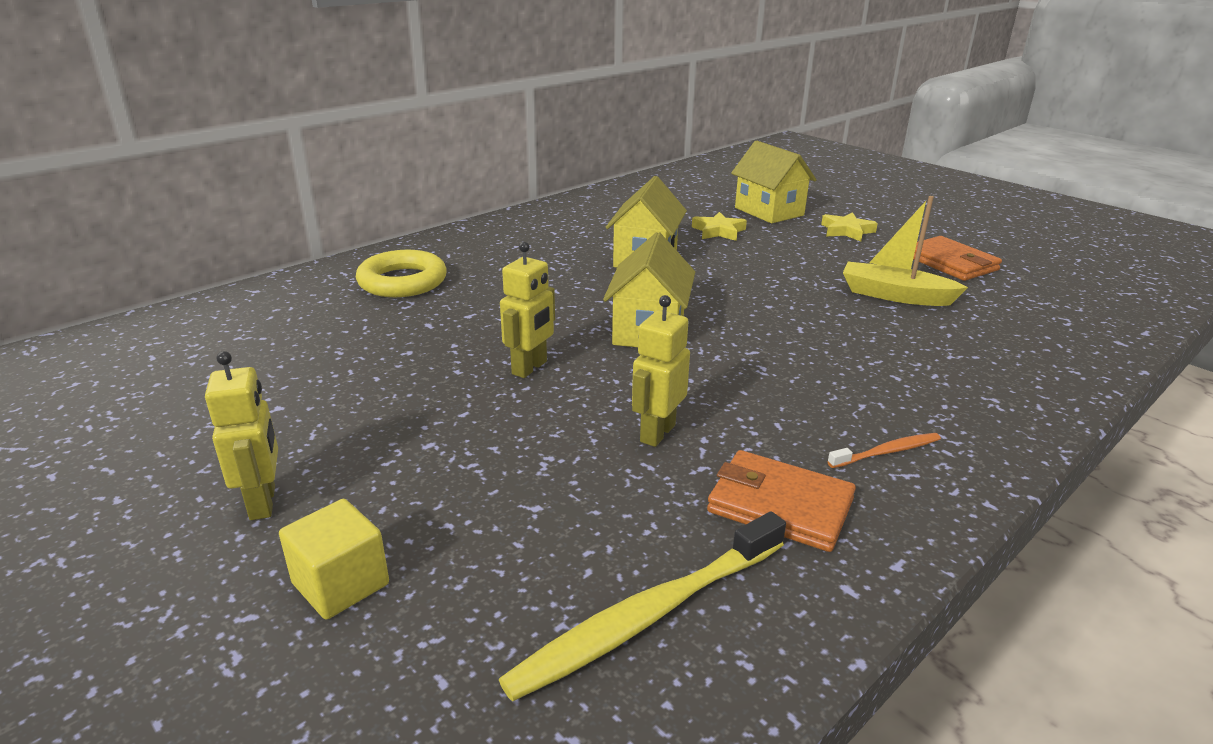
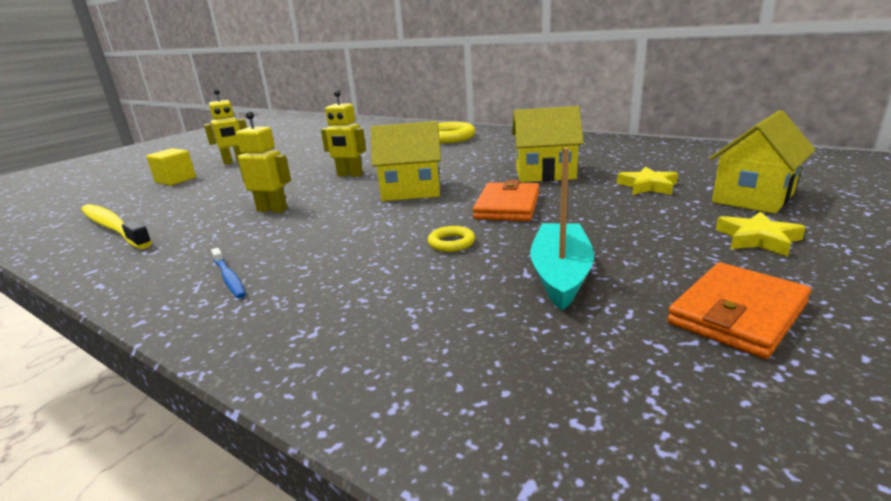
camera: 80 degrees right, 5 degrees down
(780, 505) = (182, 247): orange wallet -> orange wallet (507, 206)
(823, 326) = (451, 243): none -> yellow ring
(887, 452) = (229, 278): orange toothbrush -> blue toothbrush
(895, 295) = (560, 274): yellow boat -> turquoise boat

